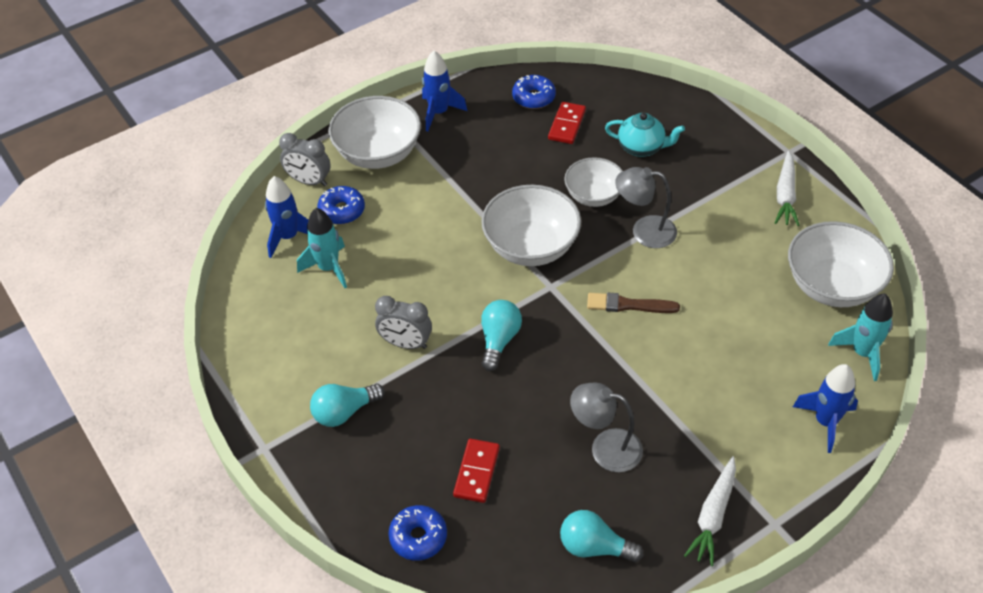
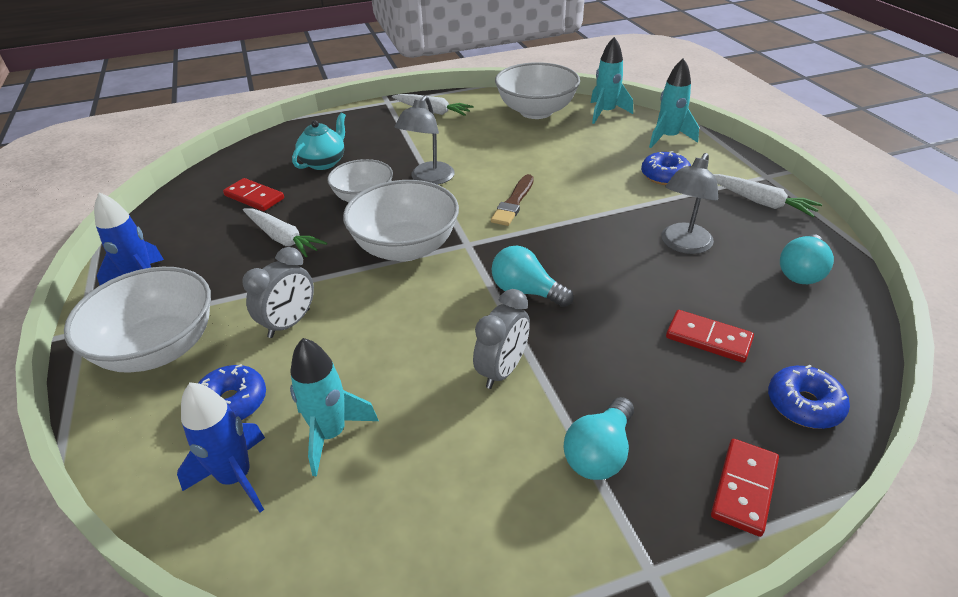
camera: 75 degrees left, 10 degrees down
(309, 181) = (142, 434): grey clock -> grey clock (289, 323)
(333, 496) = (744, 488): none -> red domino
(344, 412) = (599, 453): turquoise light bulb -> turquoise light bulb turned 45 degrees clockwise
(516, 166) = (282, 238): none -> white carrot
(533, 97) = (194, 211): blue donut -> blue donut (664, 176)
(825, 422) = (668, 138): blue rocket -> turquoise rocket

